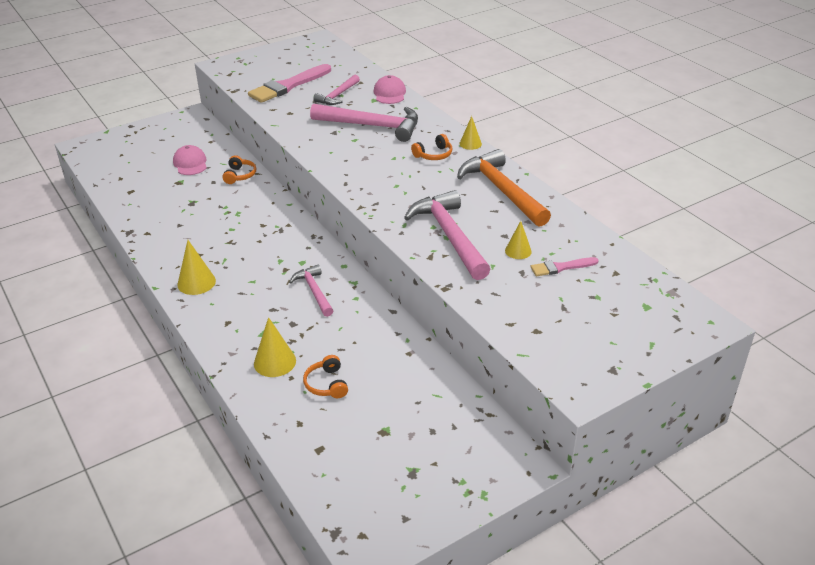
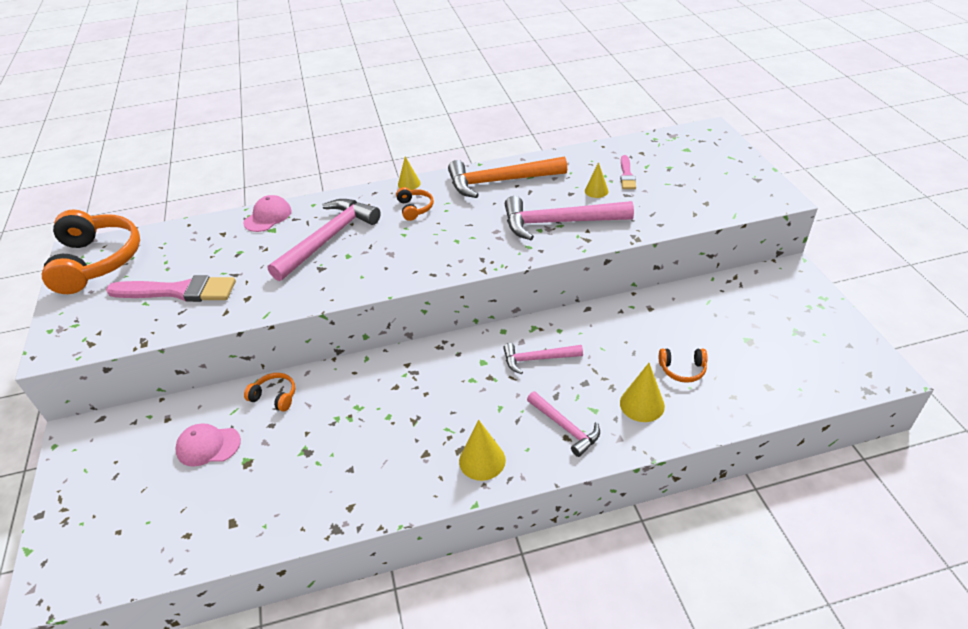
camera: 70 degrees left, 5 degrees up
(288, 86) = (178, 291): pink brush -> pink brush turned 60 degrees counterclockwise
(310, 49) = (97, 261): none -> orange headphones
(338, 95) = (239, 254): pink hammer -> pink hammer (565, 427)
(389, 93) = (268, 216): pink cap -> pink cap turned 105 degrees clockwise

